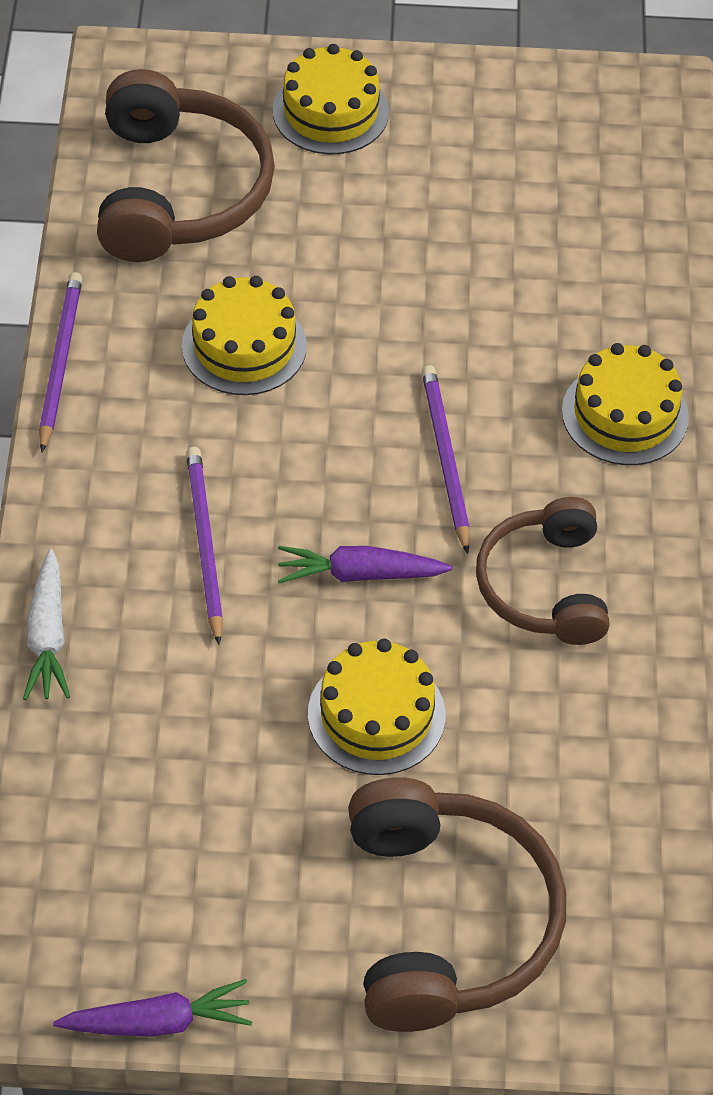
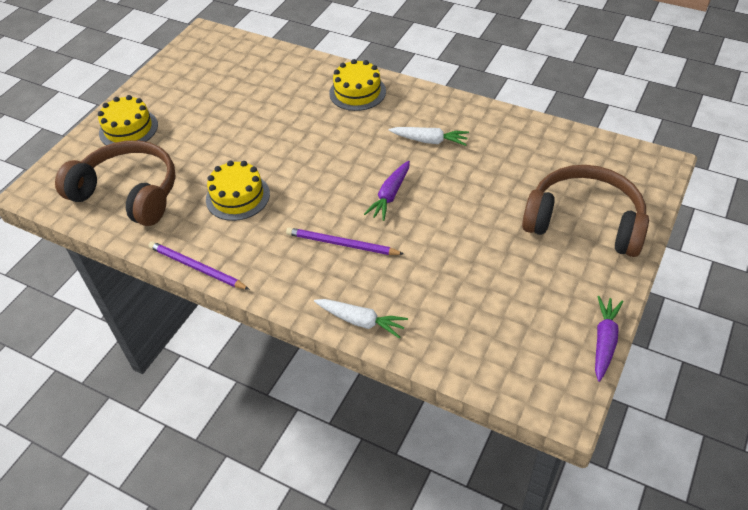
camera: 60 degrees left, 5 degrees down
(376, 715) = (468, 212): yellow cake -> none
(445, 458) = (345, 150): purple pencil -> none
(544, 586) = (429, 140): brown headphones -> white carrot

